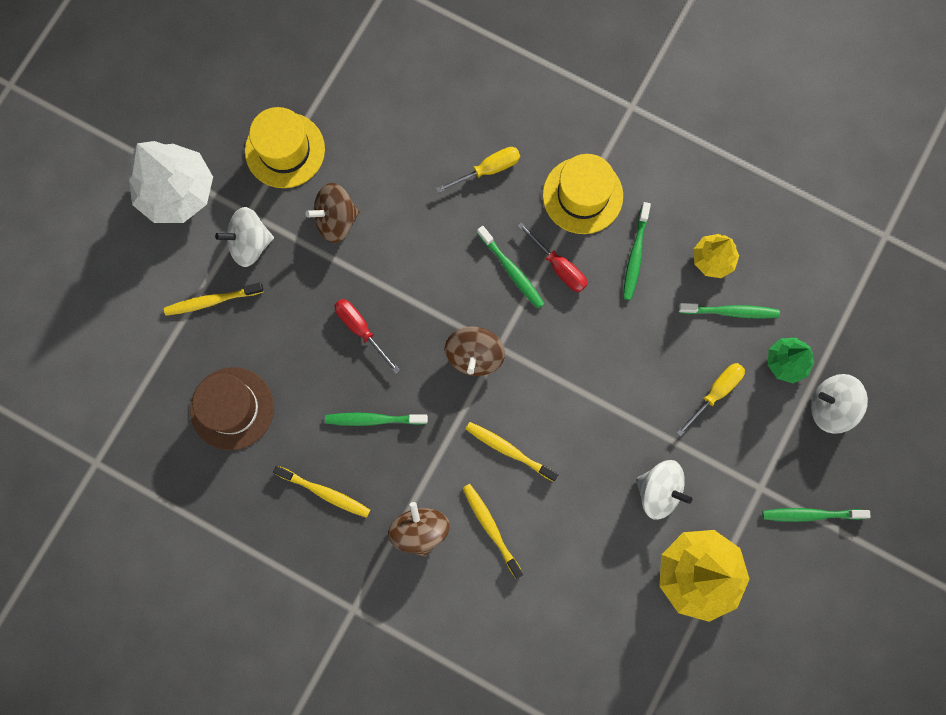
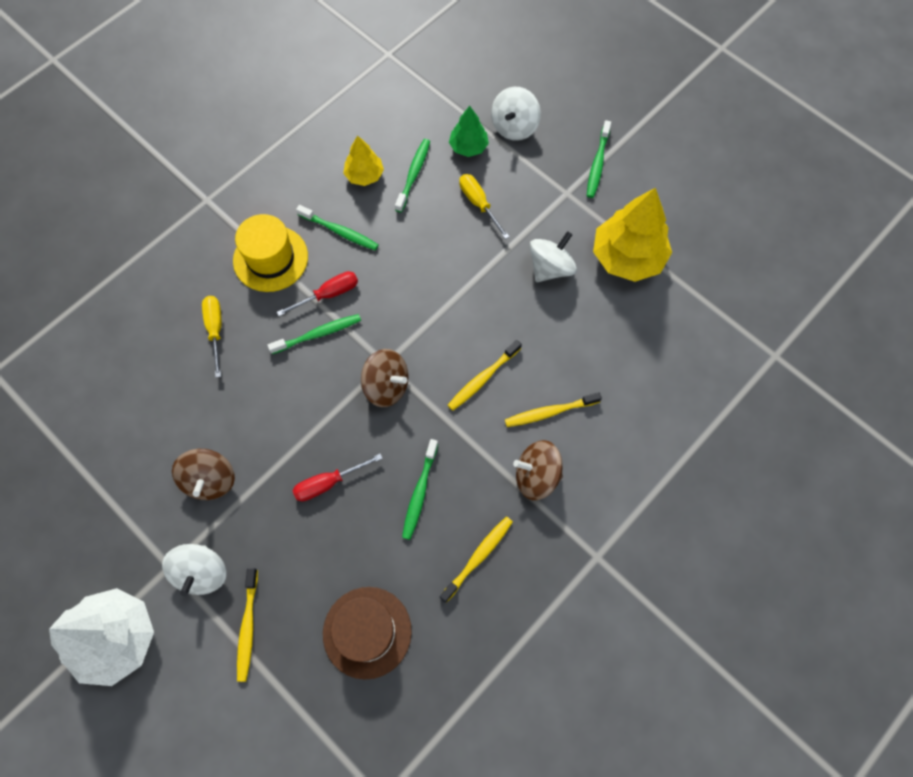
camera: 75 degrees left, 10 degrees down
(285, 150) = (118, 513): yellow hat -> none

